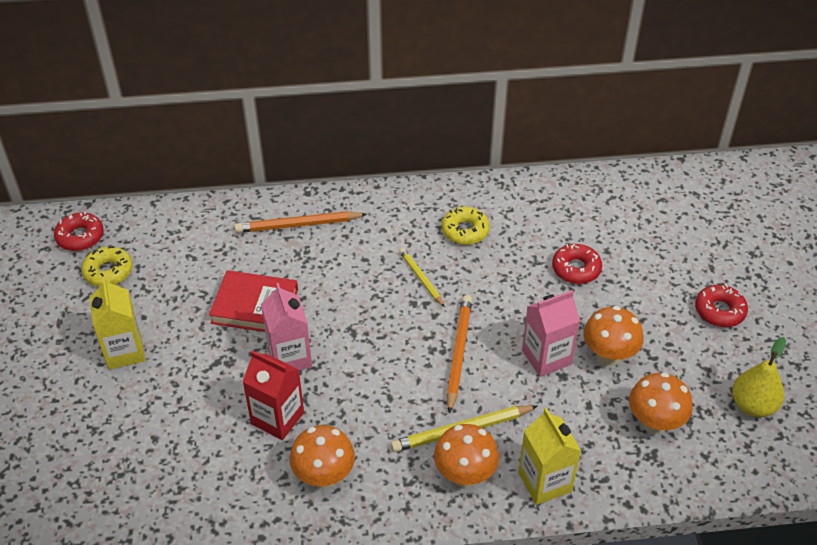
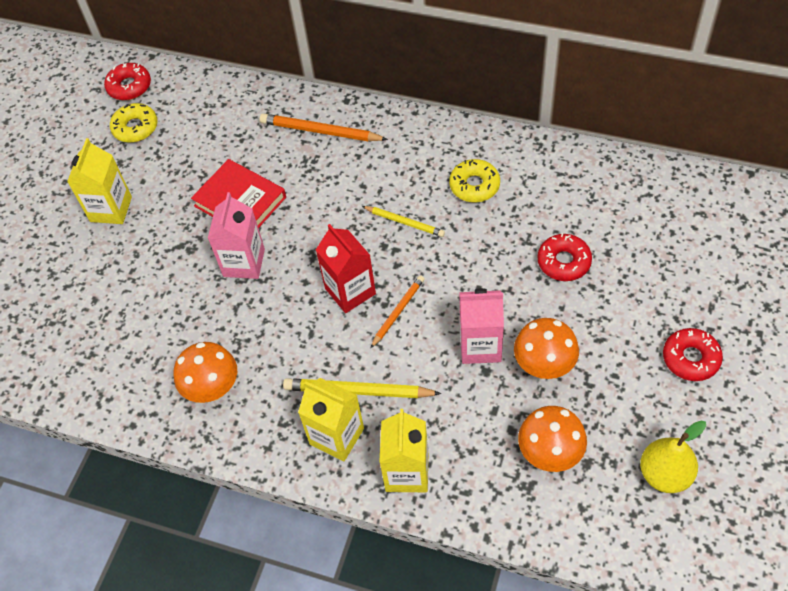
camera: 30 degrees right, 10 degrees up
(277, 418) = (203, 318): red carton -> red carton (350, 291)
(421, 278) = (404, 222): yellow pencil -> yellow pencil turned 120 degrees clockwise
(458, 353) = (398, 312): orange pencil -> orange pencil, size x0.63
(465, 475) = (337, 436): orange mushroom -> yellow carton

